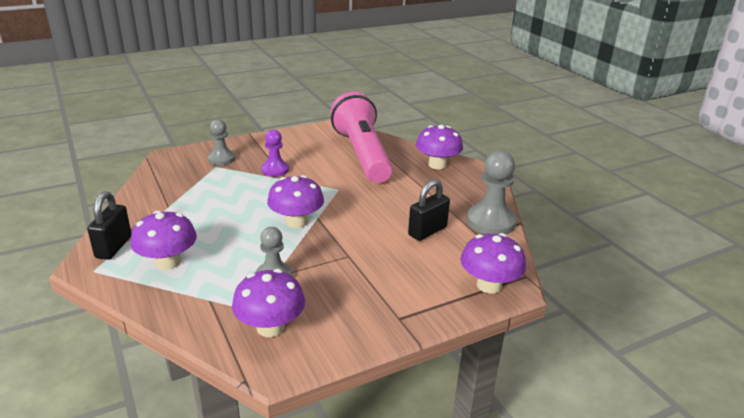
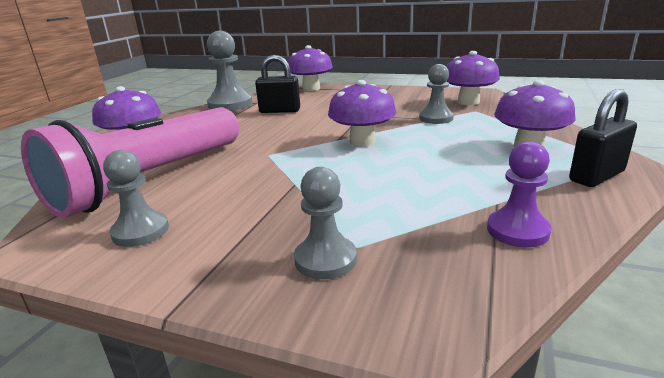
camera: 130 degrees left, 5 degrees down
(275, 170) = (284, 201): purple pawn -> purple pawn (517, 231)
(309, 141) = (140, 231): none -> grey pawn

